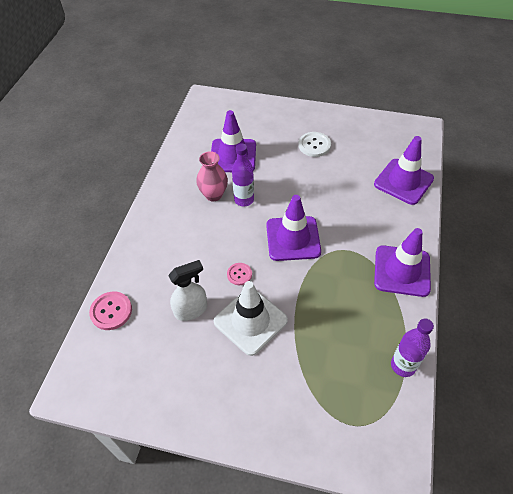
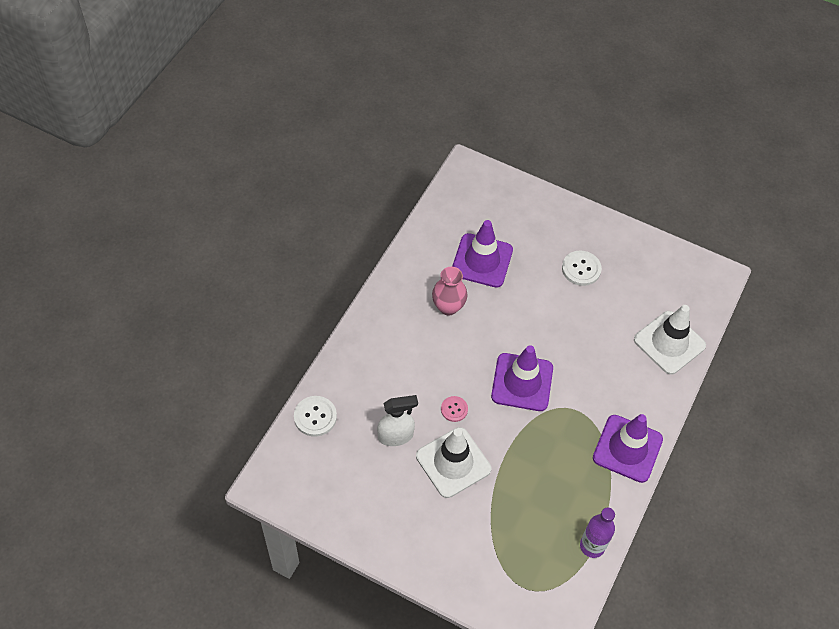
camera: 10 degrees right, 5 degrees up
(111, 311) = (315, 417): pink button -> white button
(244, 200) = (480, 321): purple bottle -> none
(403, 181) = (669, 342): purple traffic cone -> white traffic cone

